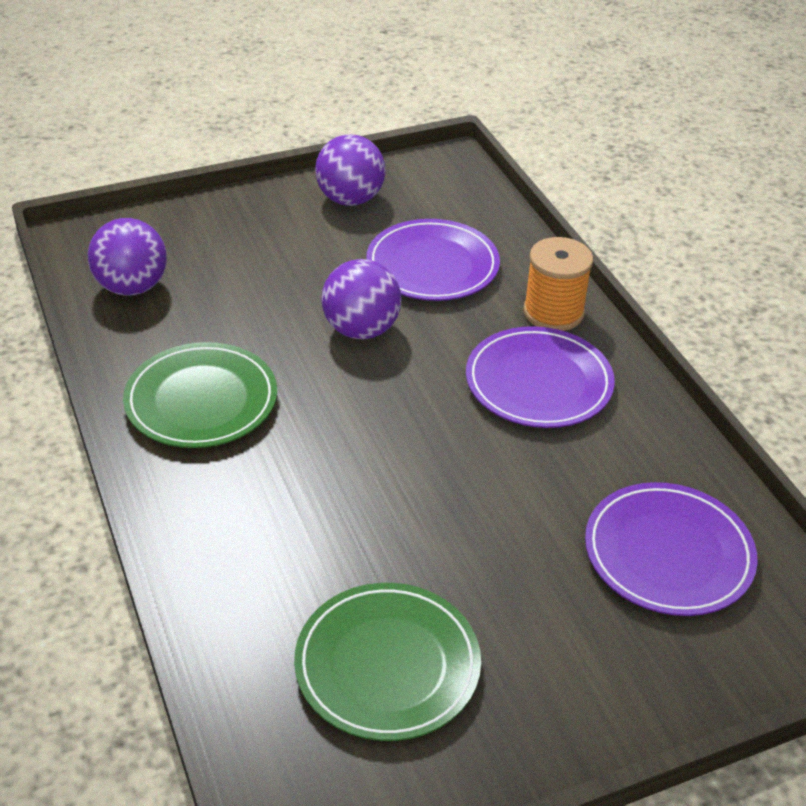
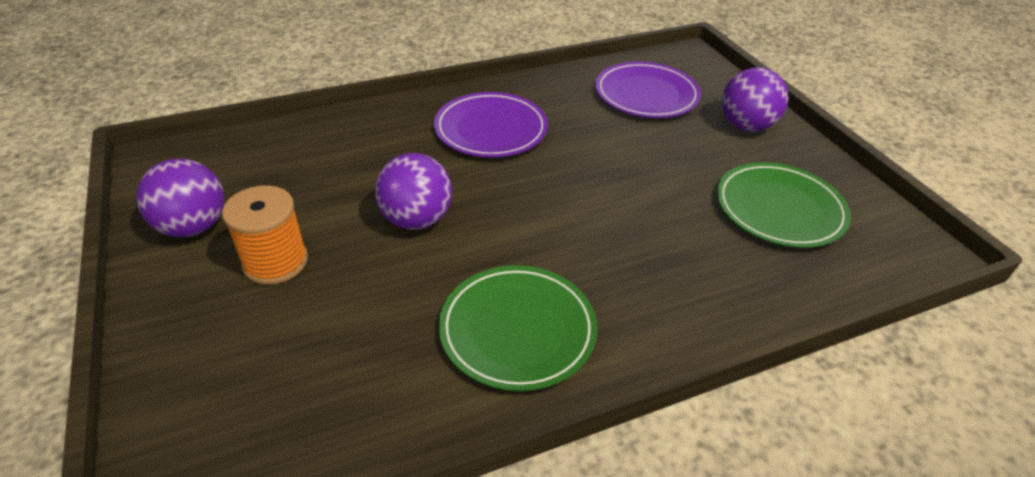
camera: 90 degrees left, 0 degrees up
(132, 287) = (307, 416): purple ball -> purple ball (746, 126)
(432, 266) = (329, 175): purple plate -> none
(553, 312) = (407, 117): orange spool -> orange spool (275, 262)

